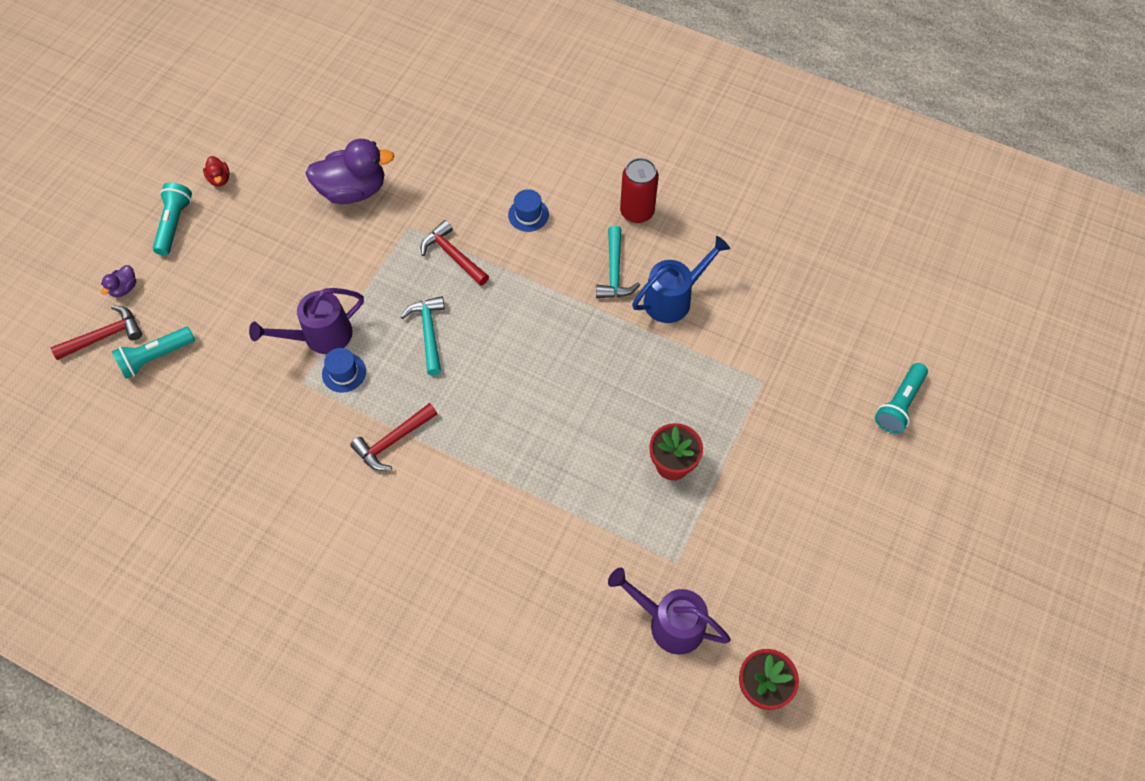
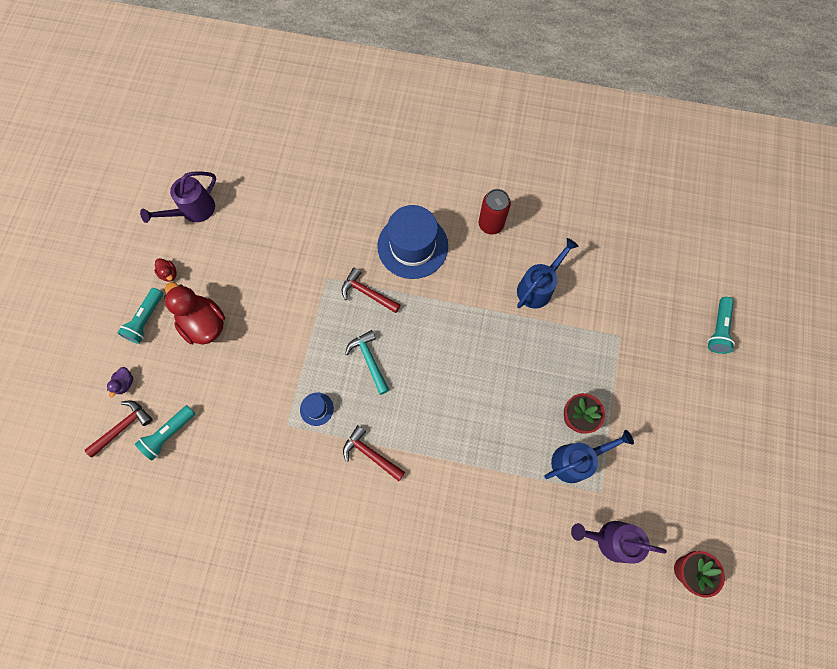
camera: 15 degrees left, 10 degrees up
(174, 224) = (146, 320): turquoise flashlight -> turquoise flashlight turned 150 degrees counterclockwise
(241, 244) = (204, 324): none -> red duck
(320, 337) = (289, 384): purple watering can -> purple watering can (193, 211)
(353, 190) = (275, 258): purple duck -> none
(393, 441) = (370, 454): red hammer -> red hammer turned 90 degrees clockwise
(528, 215) = (412, 246): blue hat -> blue hat, size x2.28
(614, 272) = (489, 277): turquoise hammer -> none
(655, 515) = (576, 460): none -> blue watering can

